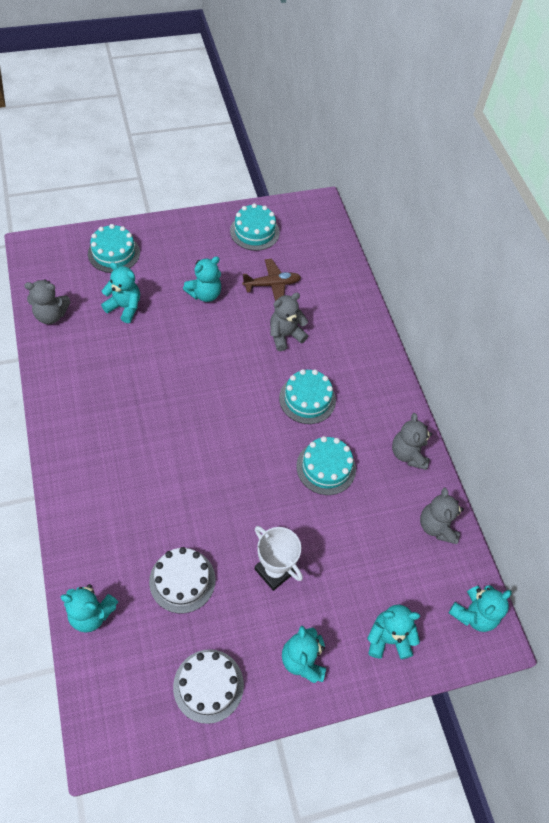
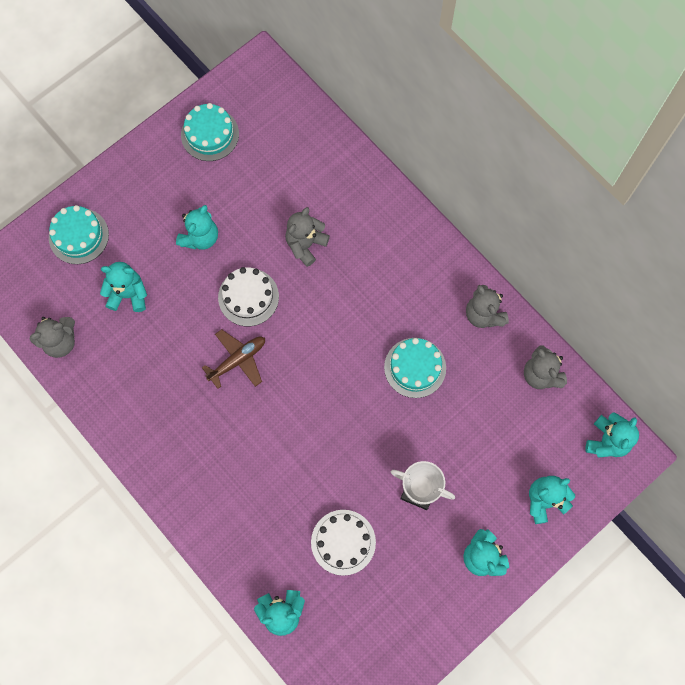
camera: 20 degrees left, 15 degrees up
(208, 685) = (415, 620): white cake -> white cake (248, 297)
(272, 284) = (262, 191): brown plane -> brown plane (238, 360)
(307, 399) = (362, 305): turquoise cake -> none

